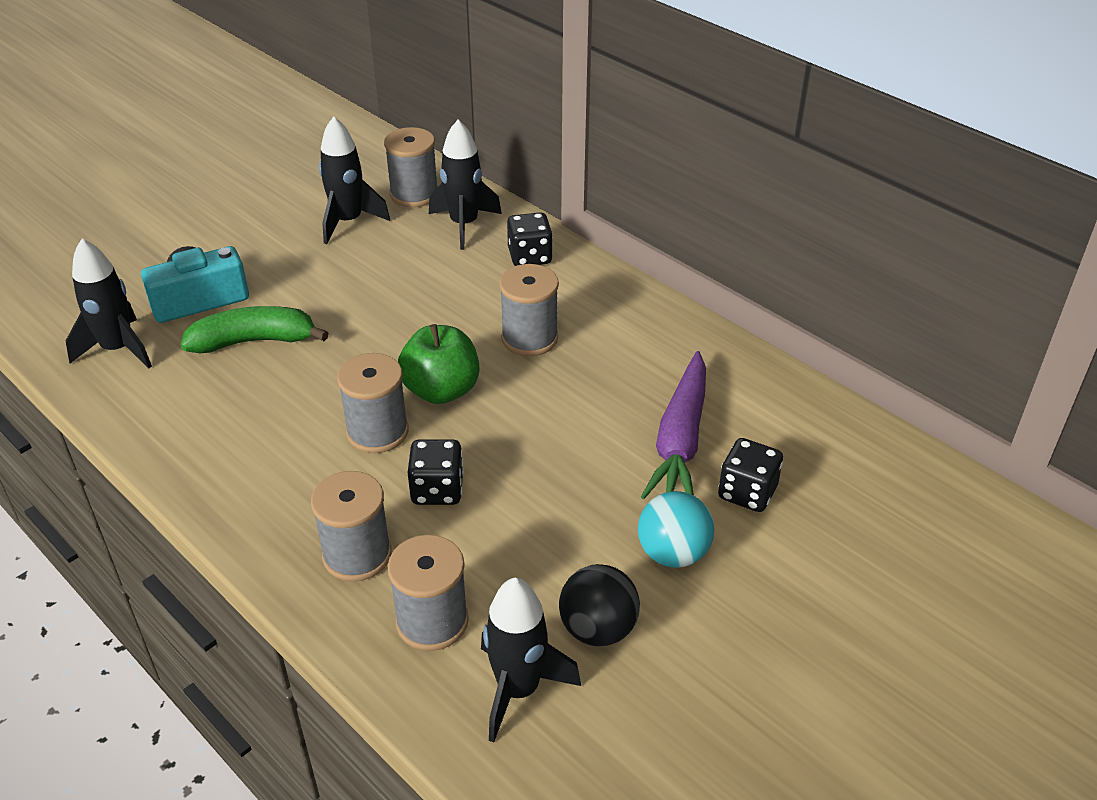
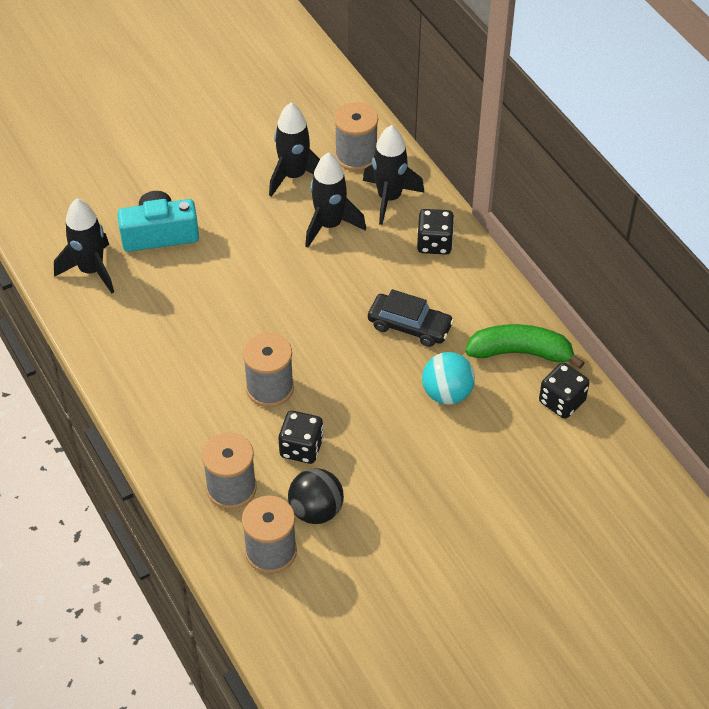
camera: 15 degrees right, 10 degrees up
(254, 341) = (195, 284): green banana -> green banana (520, 353)
(441, 390) = (327, 361): green apple -> none
(518, 689) = (315, 615): black rocket -> black rocket (329, 225)
(529, 338) = (409, 326): grey spool -> black car
(598, 629) = (383, 584): black ball -> black ball (316, 510)
(673, 553) = (457, 539): turquoise ball -> turquoise ball (447, 393)
(680, 440) = (496, 446): purple carrot -> none
(747, 492) = (531, 502): black dice -> black dice (561, 401)

